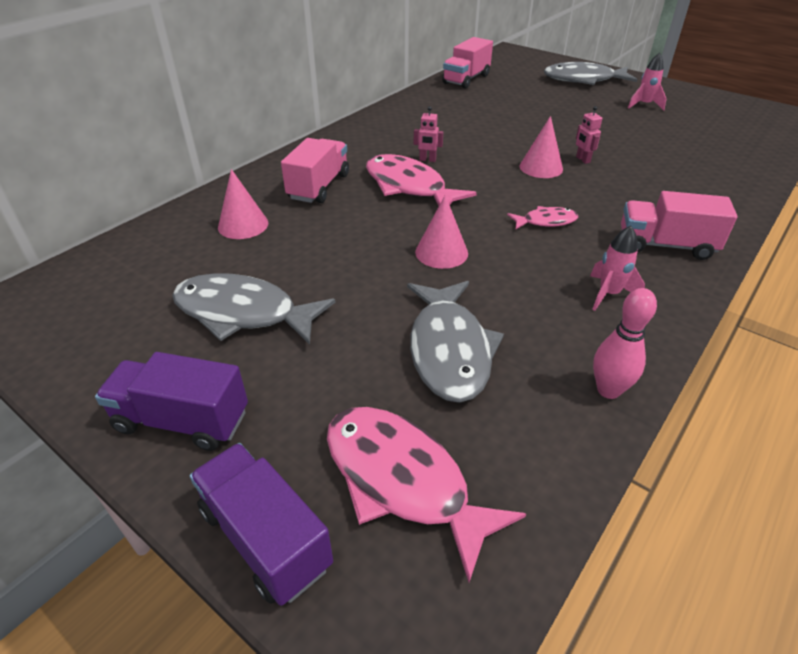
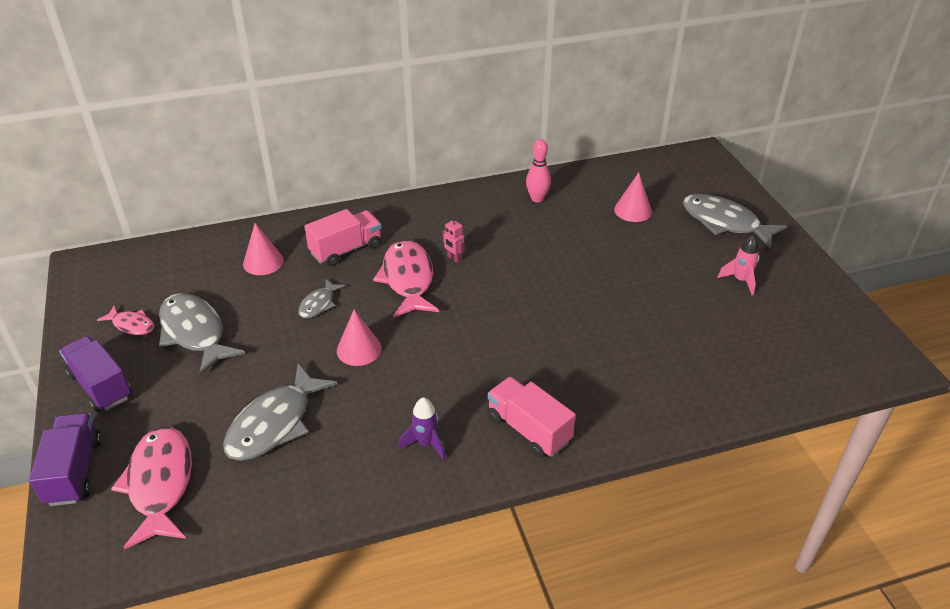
camera: 35 degrees right, 0 degrees up
(350, 235) = (318, 304): none -> grey fish
(466, 79) = (605, 177): pink truck -> none
(541, 167) = (535, 308): pink cone -> pink cone (632, 210)
(546, 221) = (466, 361): pink fish -> pink fish (132, 325)
(582, 160) = (583, 316): pink robot -> none
(608, 294) = (426, 443): pink rocket -> purple rocket
(608, 390) = (330, 505): pink bowling pin -> pink bowling pin (537, 199)

